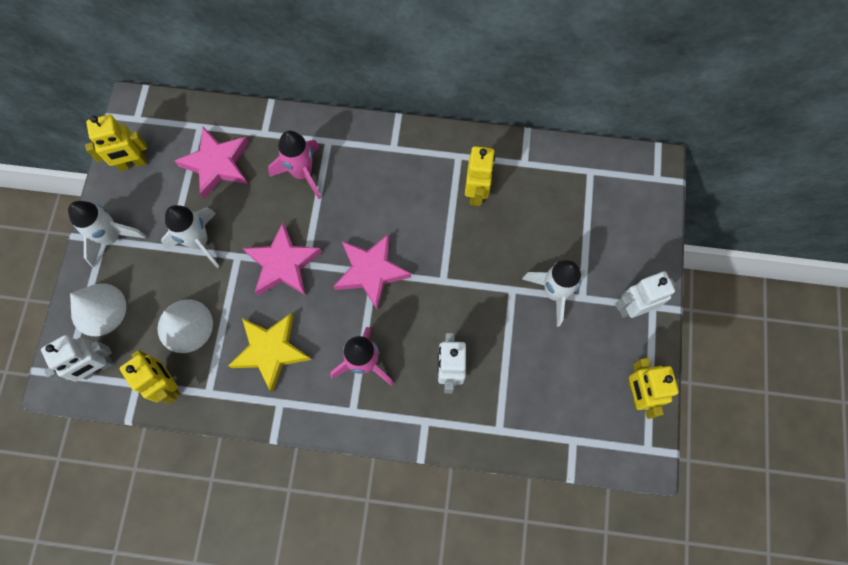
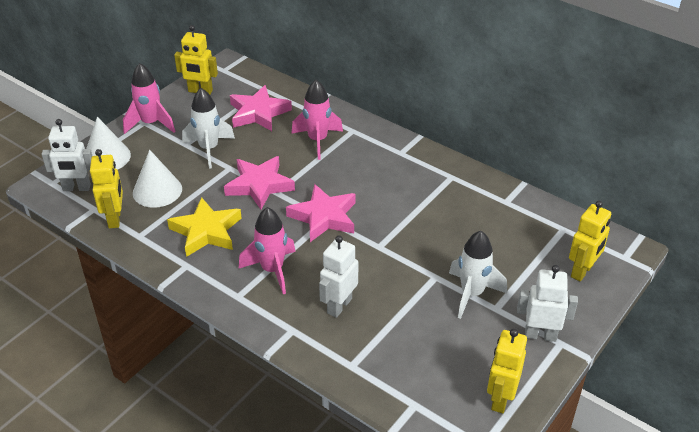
camera: 30 degrees right, 30 degrees down
(112, 238) = (151, 123): white rocket -> pink rocket
(476, 193) = (450, 204): yellow robot -> yellow robot (582, 271)

